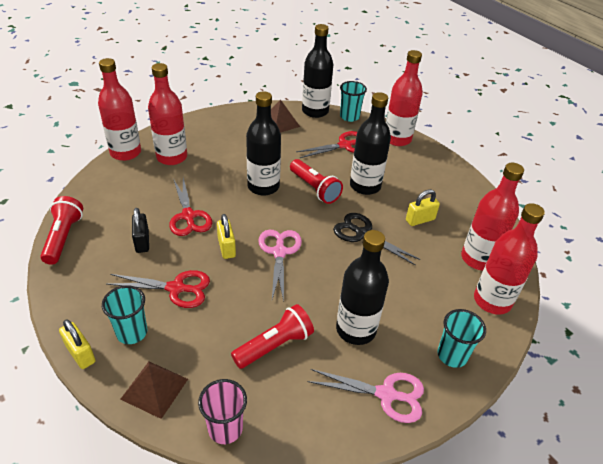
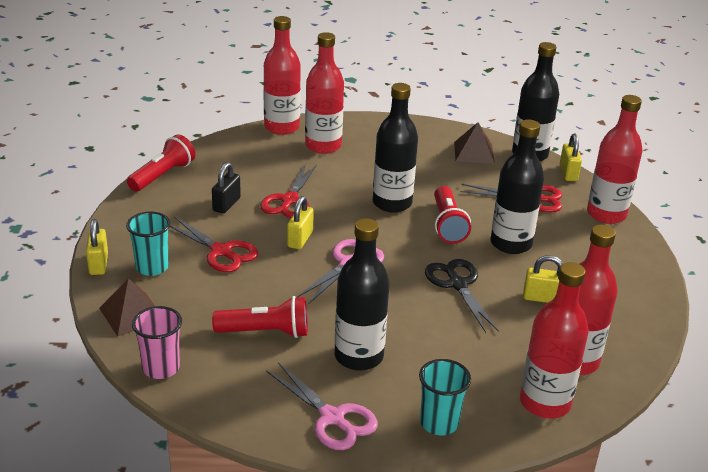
camera: 35 degrees right, 10 degrees down
(349, 117) = (568, 173): turquoise cup -> yellow padlock

